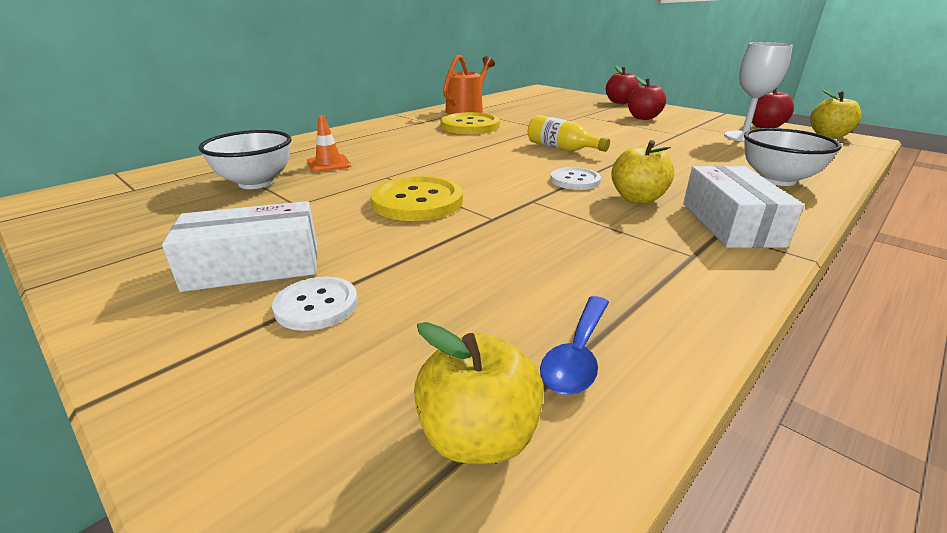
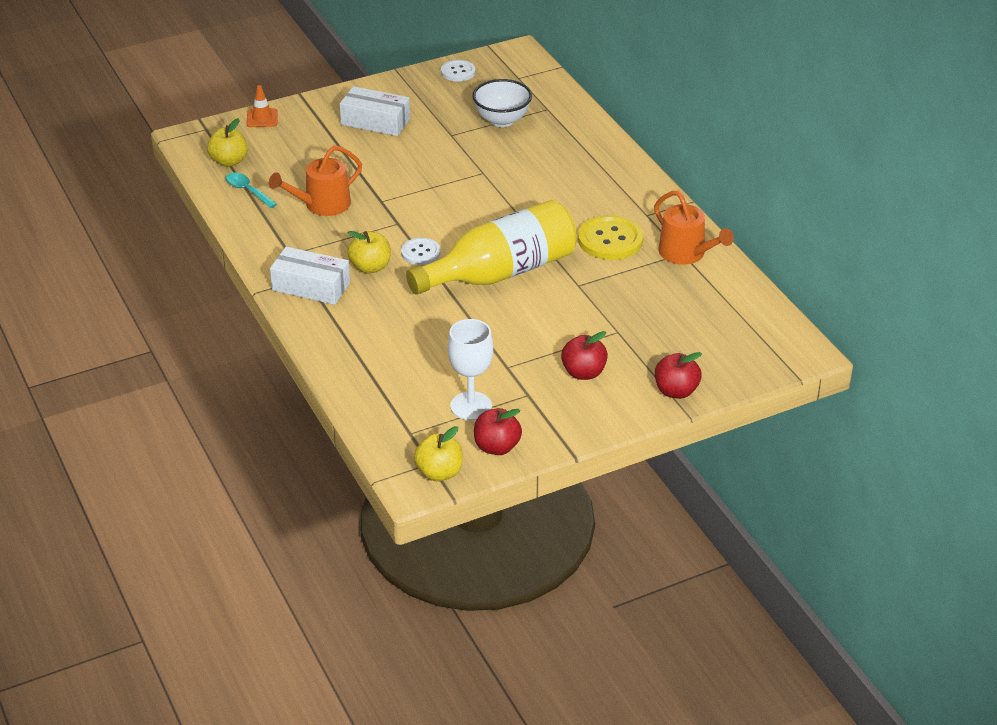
camera: 110 degrees right, 10 degrees up
(254, 266) = (375, 121): white box -> white box turned 75 degrees counterclockwise
(316, 305) = (326, 137): white button -> white button (458, 72)
(329, 164) = (528, 150): orange traffic cone -> orange traffic cone (262, 118)
(417, 201) = (425, 178): yellow button -> none
(543, 258) = (322, 205): none -> orange watering can
(561, 149) = (500, 272): yellow bottle -> yellow bottle, size x2.17
(577, 355) = (247, 191): blue spoon -> turquoise spoon
(777, 180) = (357, 352): white bowl -> none

